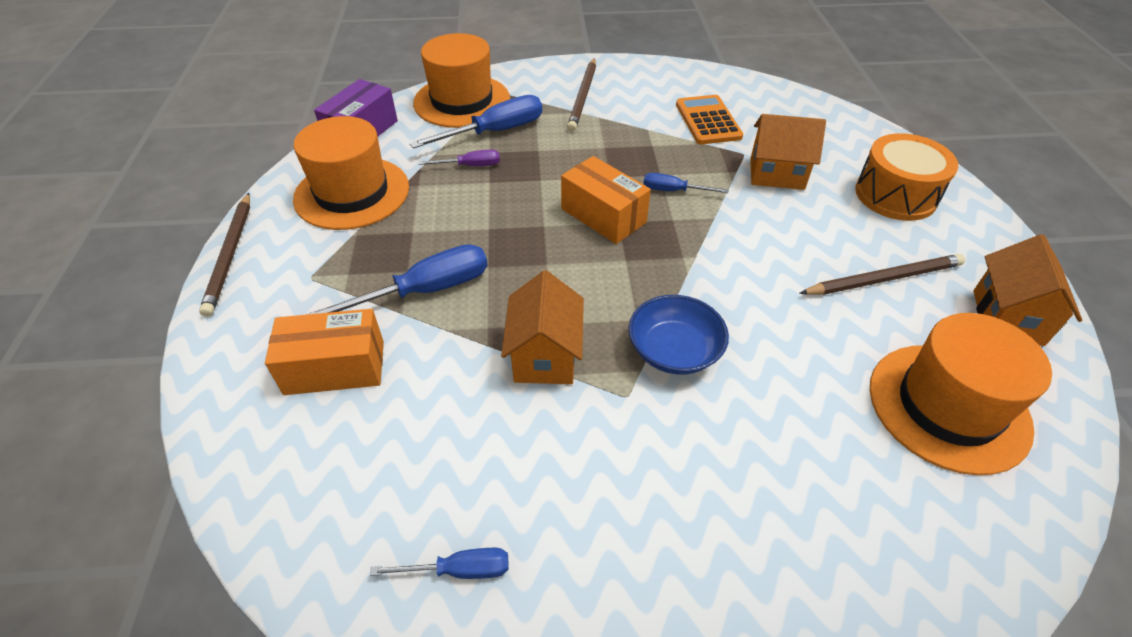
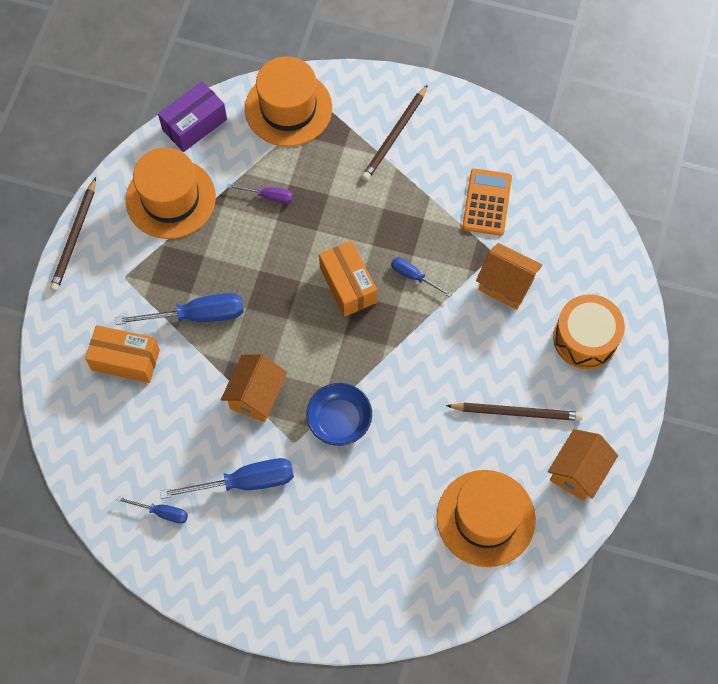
camera: 20 degrees right, 20 degrees up
(494, 132) = (302, 160): blue screwdriver -> blue screwdriver (245, 482)

